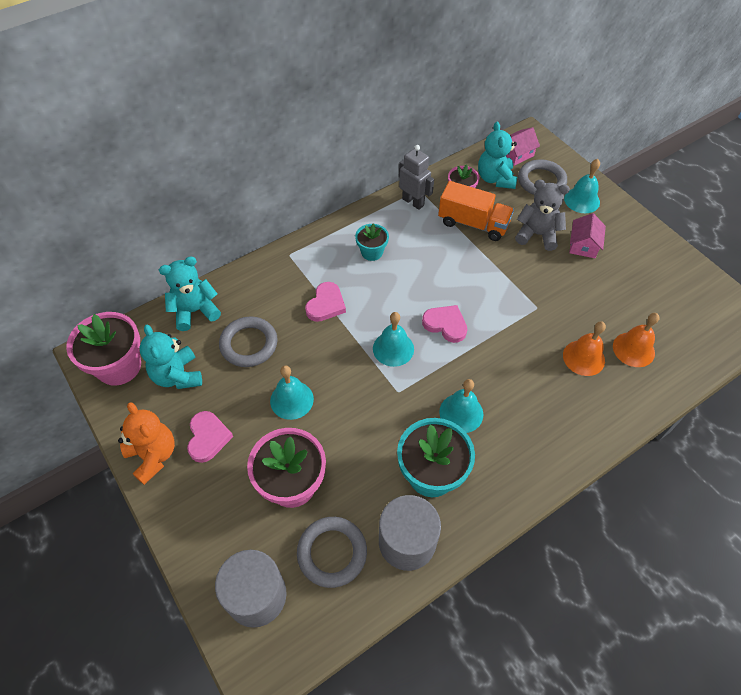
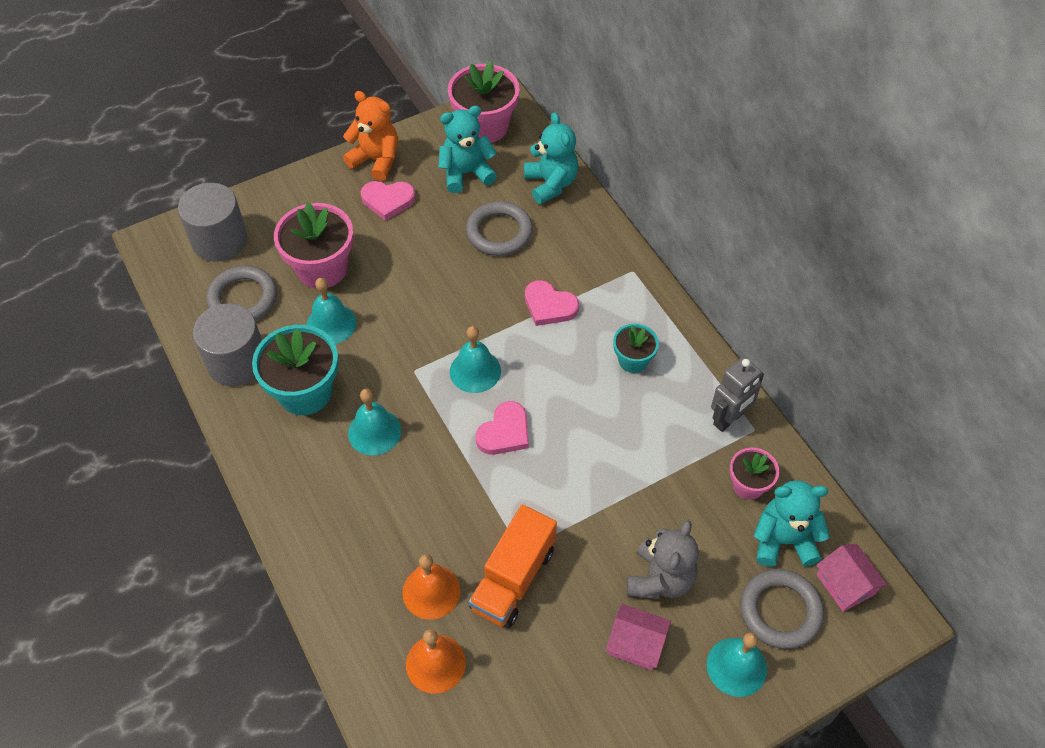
camera: 95 degrees right, 0 degrees up
(153, 456) = (376, 160): orange teddy bear -> orange teddy bear turned 120 degrees counterclockwise
(291, 400) = (420, 270): turquoise bell -> turquoise bell (331, 324)
(473, 223) = (684, 492): orange truck -> orange truck (513, 579)

